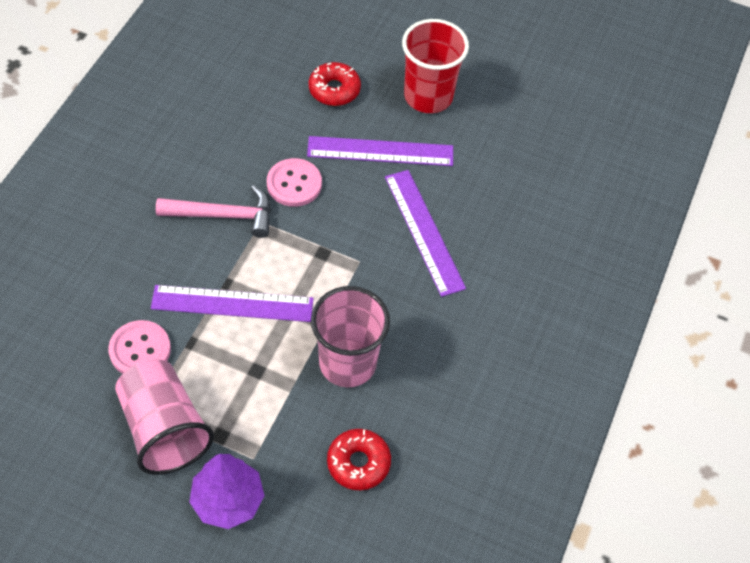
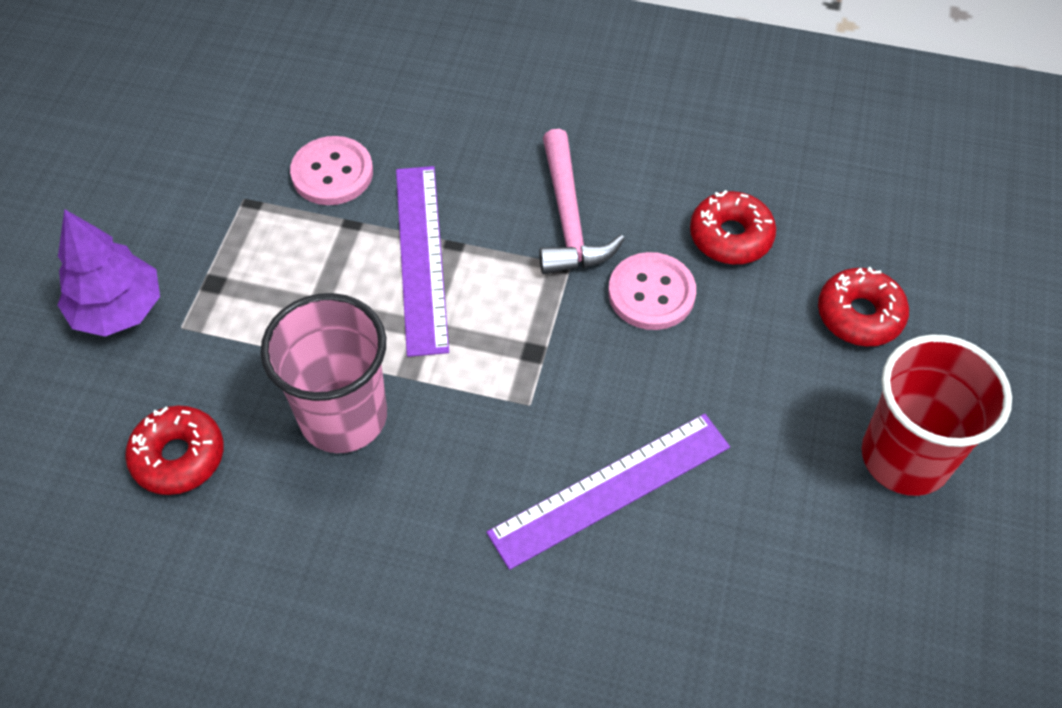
camera: 85 degrees right, 0 degrees up
(164, 429) = (218, 222): pink cup -> none
(262, 135) = (730, 236): none -> red donut
(380, 151) = (755, 400): purple ruler -> none

